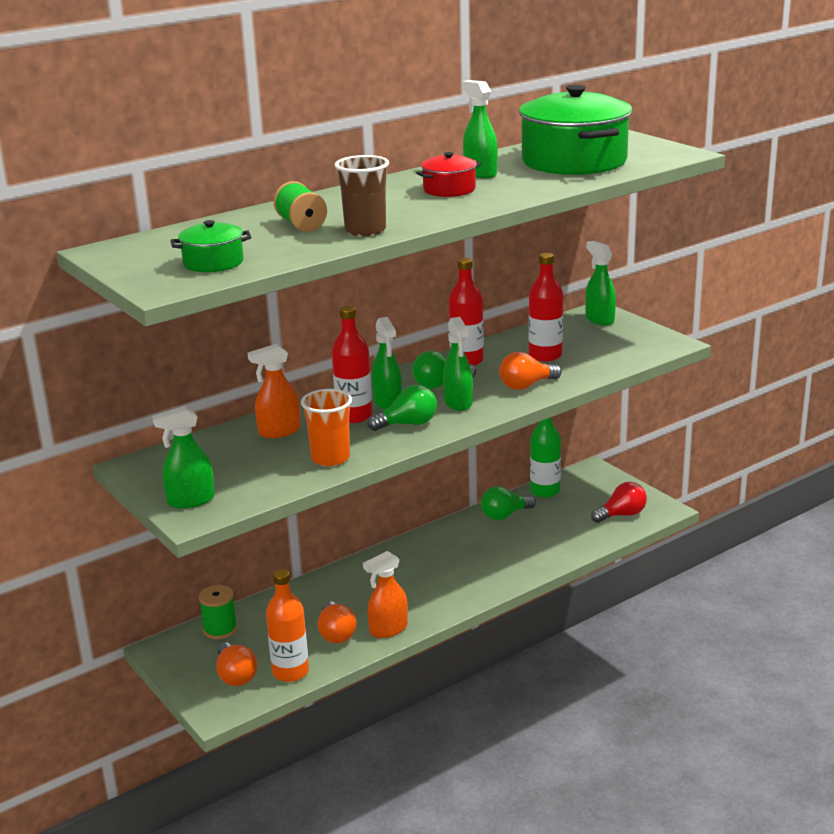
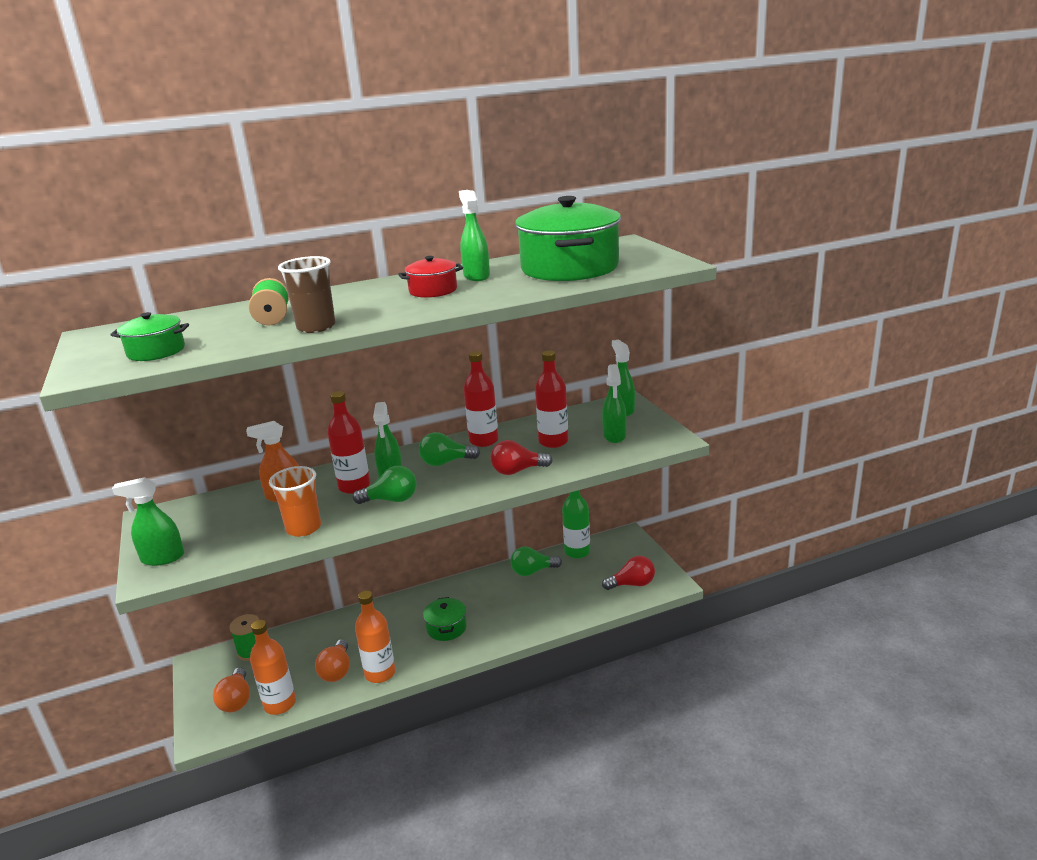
camera: 15 degrees right, 0 degrees up
(388, 629) = (380, 673): orange spray bottle -> orange bottle
(438, 579) = (446, 628): none -> green pot
(458, 403) = (448, 482): green spray bottle -> green spray bottle (614, 436)
(526, 386) = (517, 471): orange light bulb -> red light bulb

